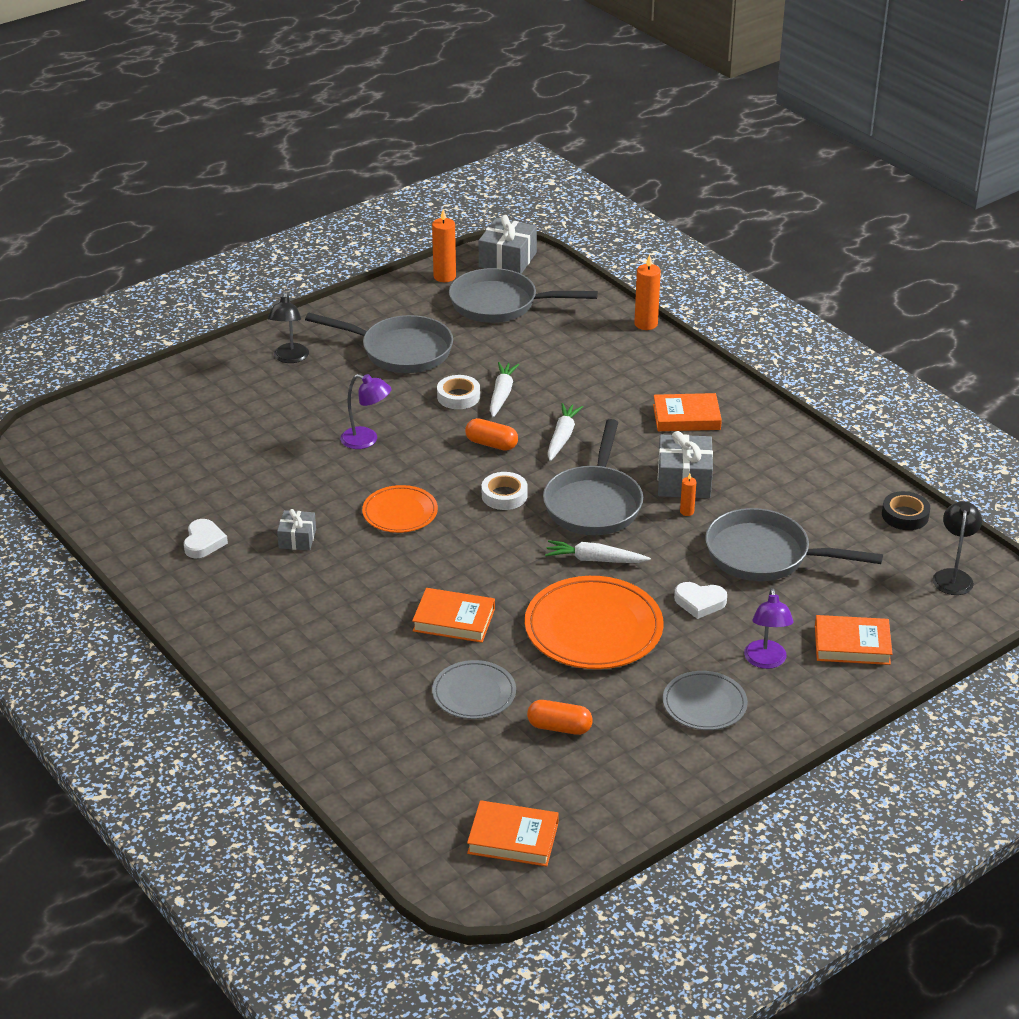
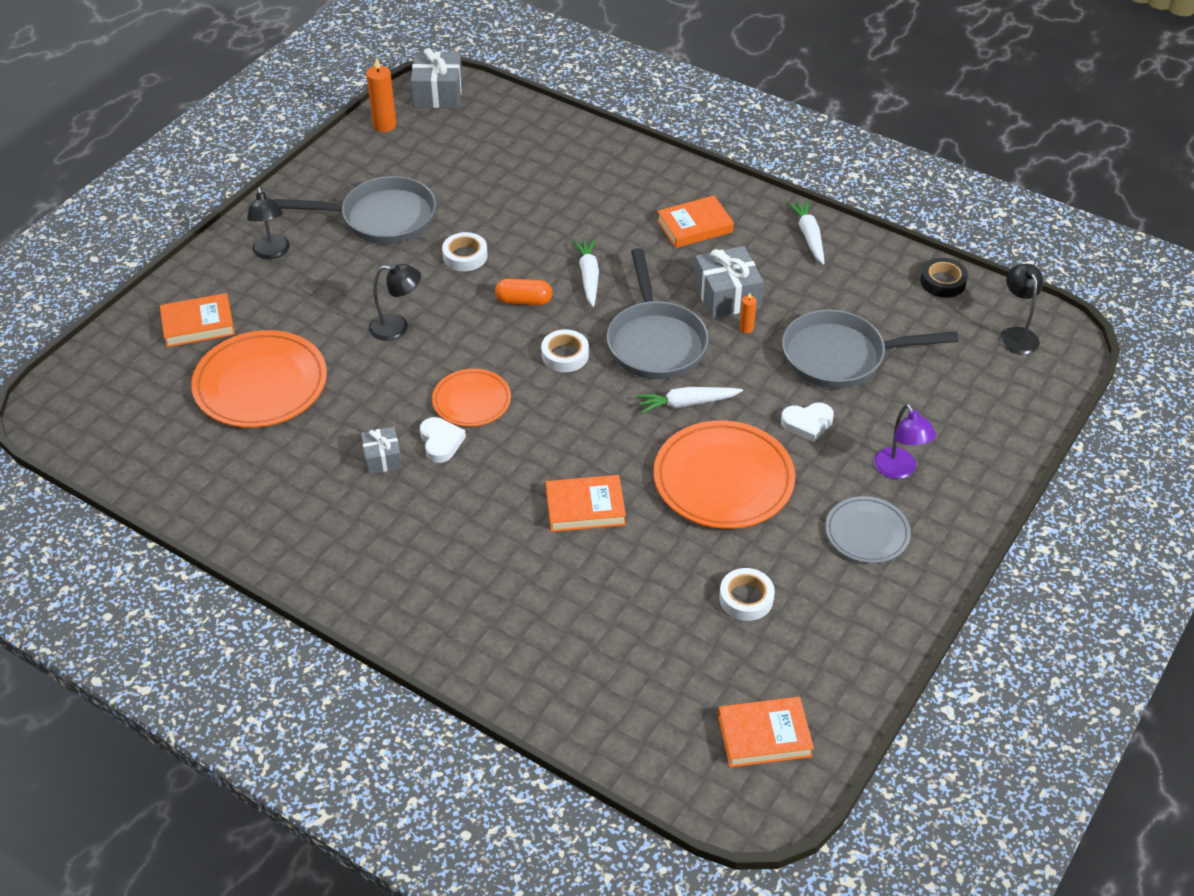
camera: 20 degrees left, 10 degrees up
(203, 542) = (286, 488): white heart -> white heart (441, 442)
(225, 458) = (260, 384): none -> orange plate
(366, 440) = (397, 327): purple lamp -> black lamp
(474, 693) = (646, 584): grey plate -> none
(500, 304) = (455, 143): grey pan -> none
(502, 394) = (506, 243): white carrot -> white carrot (809, 236)
(559, 727) = (746, 598): orange capsule -> white tape
(646, 324) = (606, 134): orange candle -> none
(852, 645) = (966, 431): orange book -> orange book (198, 324)

